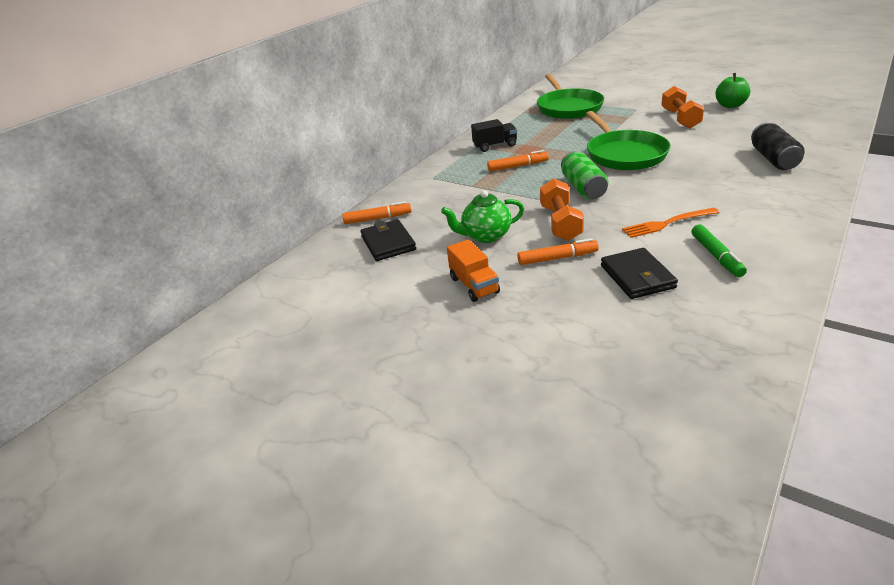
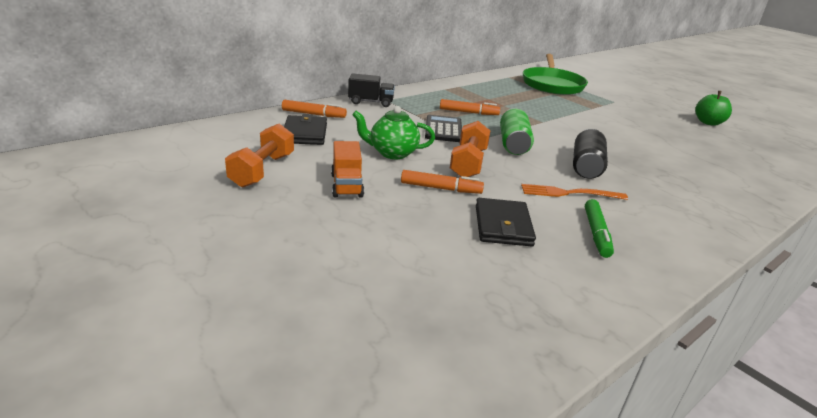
camera: 10 degrees right, 5 degrees down
(495, 146) = (462, 93): black truck -> black truck (371, 102)
(510, 194) = (443, 129): none -> black calculator
(624, 154) = (574, 130): green pan -> none
(680, 119) = (650, 119): orange dumbbell -> orange dumbbell (262, 170)
(773, 159) = (719, 174): black can -> black can (586, 166)

